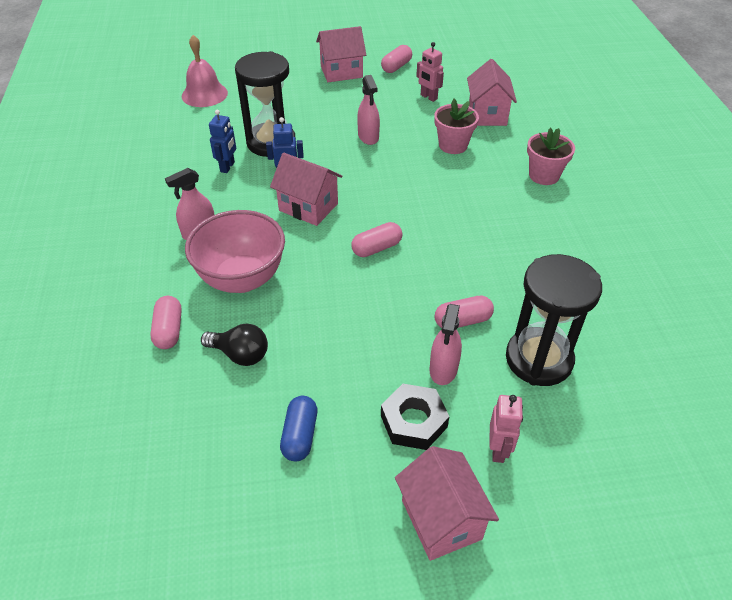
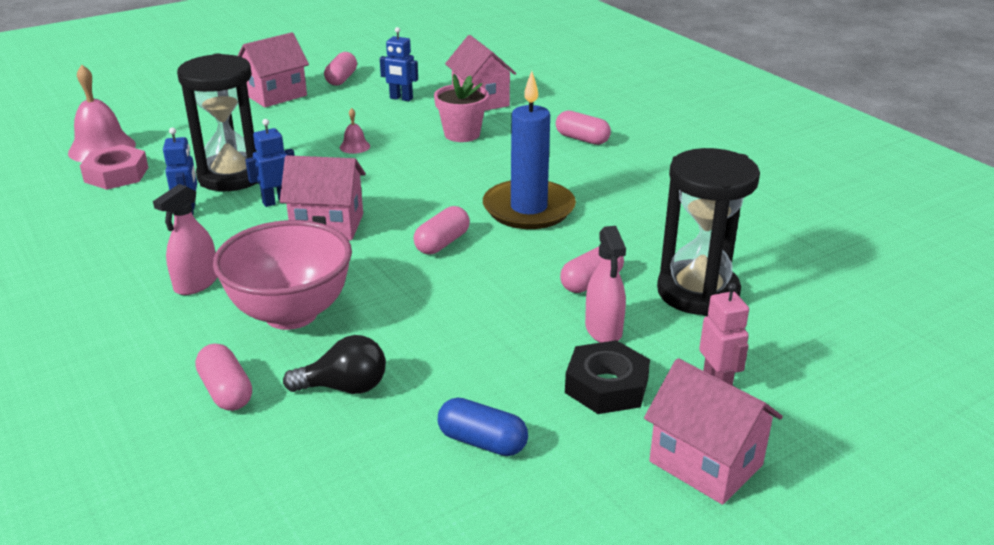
camera: 25 degrees left, 15 degrees down
(201, 120) = (116, 174): none -> pink nut
(300, 435) = (482, 442): blue capsule -> blue capsule turned 45 degrees counterclockwise
(368, 137) = (354, 146): pink spray bottle -> pink bell
(428, 97) = (401, 98): pink robot -> blue robot
(459, 234) = (528, 209): none -> blue candle
(544, 175) = (582, 139): pink flower pot -> pink capsule

